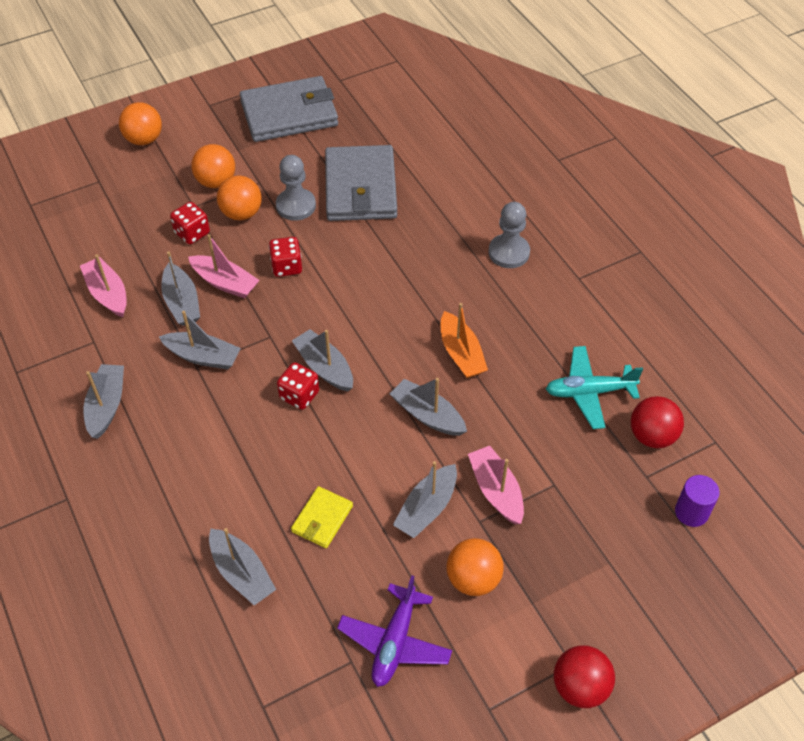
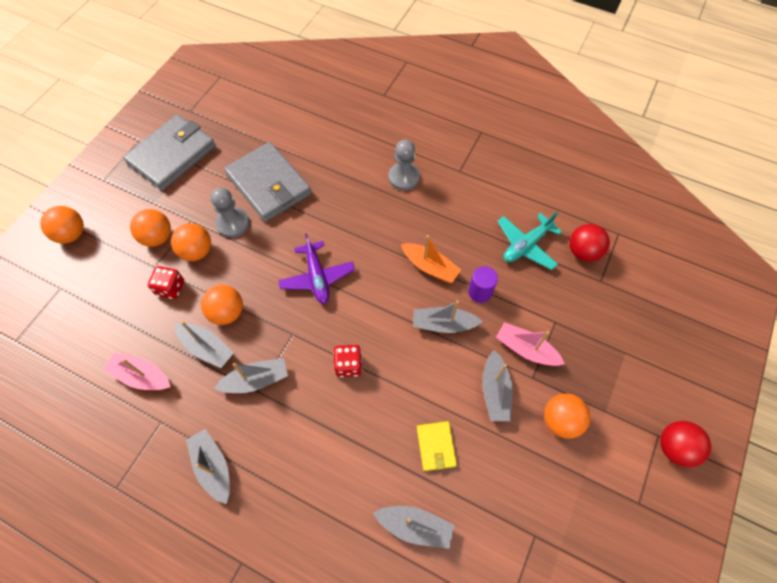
camera: 35 degrees left, 10 degrees up
(225, 283) = (227, 312): pink boat -> orange ball
(287, 267) = (263, 273): red dice -> none
(324, 367) = (349, 333): grey boat -> none
(395, 642) = (550, 500): purple plane -> purple plane (317, 277)
(691, 512) = (642, 288): purple cylinder -> purple cylinder (480, 292)

